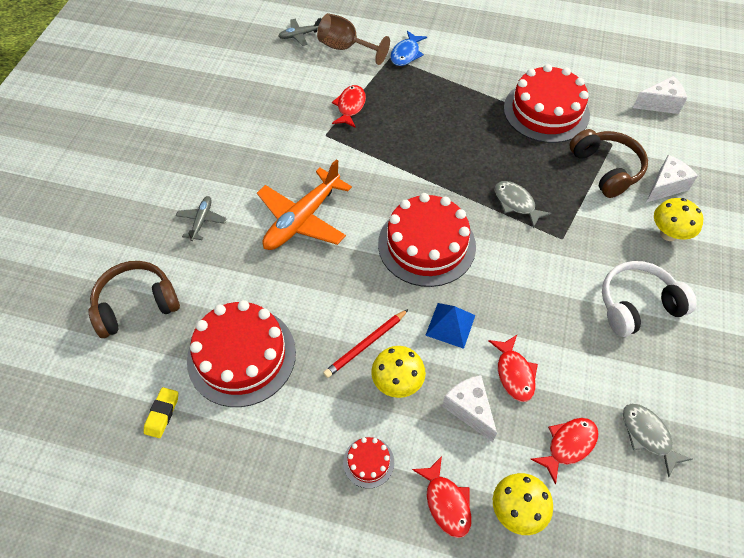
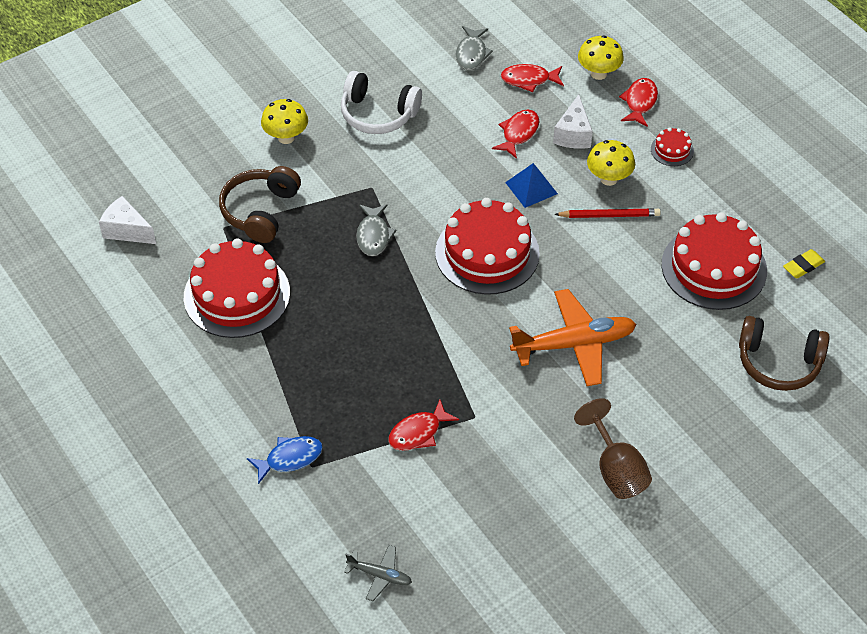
camera: 140 degrees left, 5 degrees down
(201, 221) = (669, 404): grey plane -> none
(346, 48) = (346, 515): brown goblet -> brown goblet (616, 469)
(665, 186) = (234, 167): white cheese -> none

